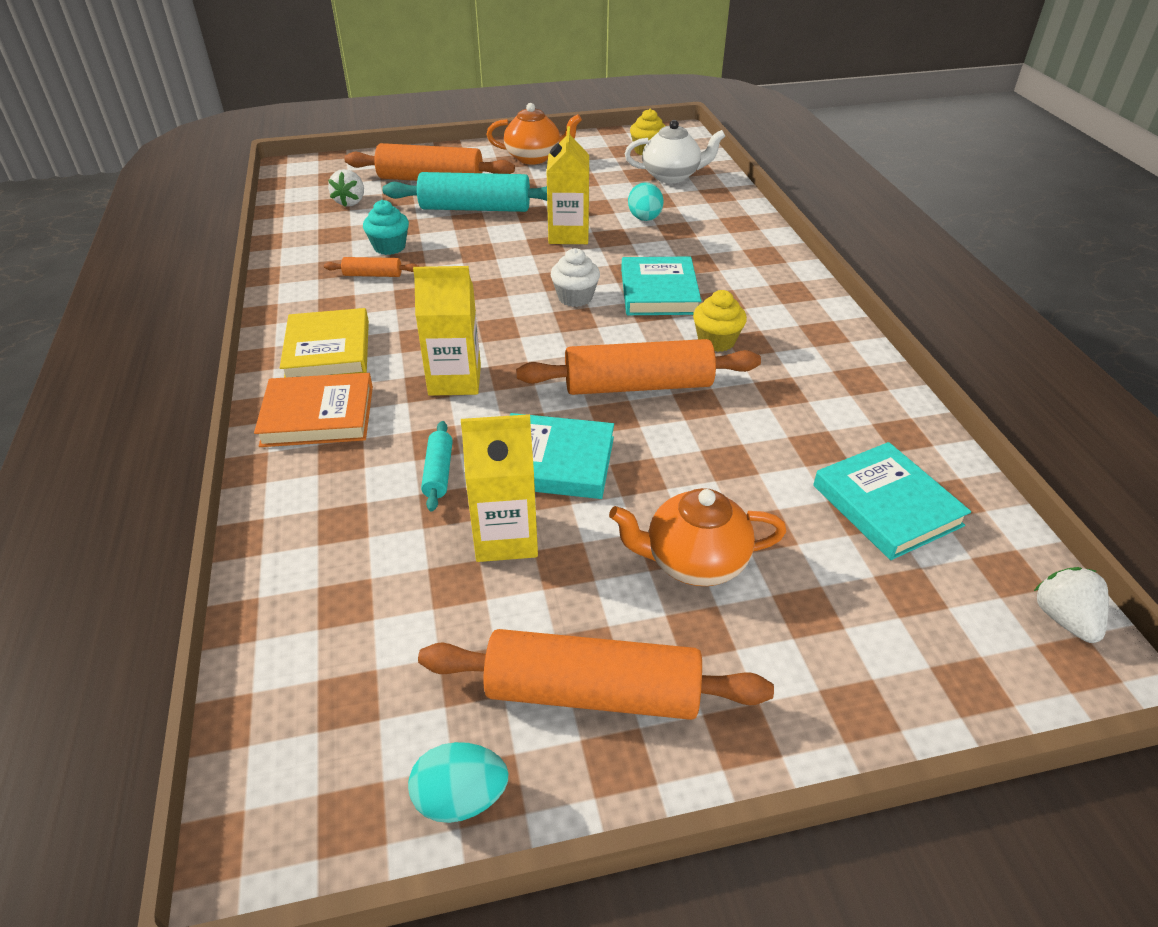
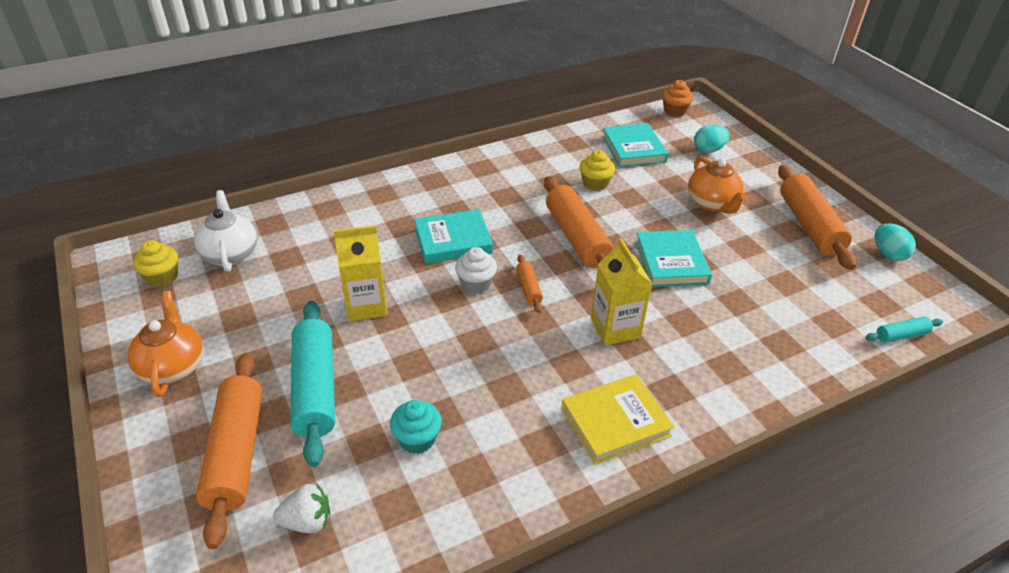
camera: 105 degrees left, 0 degrees up
(318, 415) = (697, 396): orange book -> none
(373, 275) = (479, 434): orange rolling pin -> orange rolling pin (529, 288)
(439, 472) = (712, 311): turquoise rolling pin -> turquoise rolling pin (901, 335)
(506, 537) = (743, 270): yellow carton -> none
(645, 219) = (327, 261): turquoise egg -> turquoise egg (708, 150)
(716, 341) = (510, 209): yellow cupcake -> yellow cupcake (595, 184)
(886, 505) = (633, 149): turquoise book -> turquoise book turned 60 degrees counterclockwise
(1064, 619) = (674, 111): white strawberry -> orange cupcake

